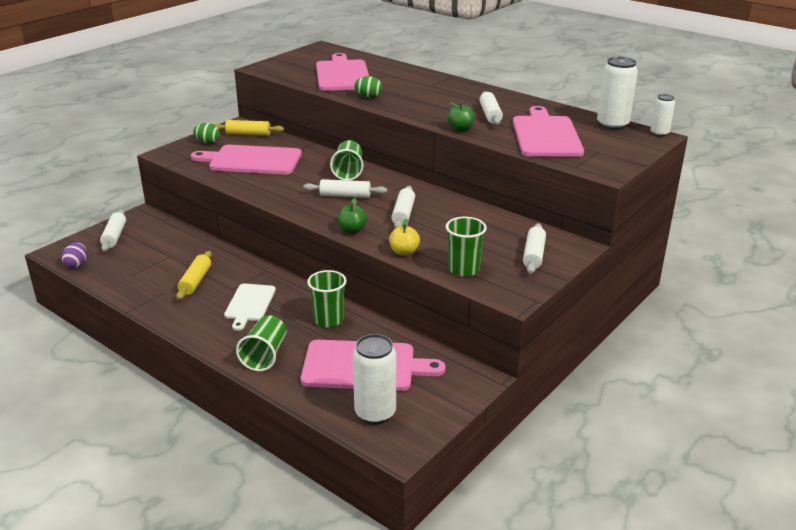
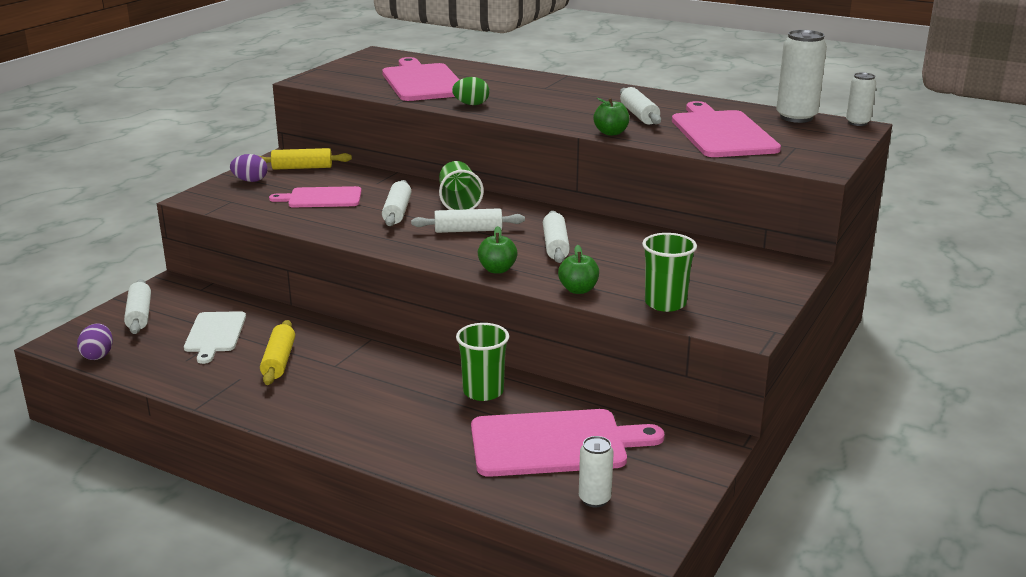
camera: 10 degrees left, 5 degrees down
(208, 142) = (250, 181): green egg -> purple egg
(249, 304) = (366, 383): white cutting board -> white cutting board (215, 334)
(251, 160) = (321, 198): pink cutting board -> pink cutting board, size x0.61
(265, 355) = (414, 444): green cup -> none
(375, 413) = (594, 499): white can -> white can, size x0.57
(404, 252) = (578, 290): yellow apple -> green apple
(534, 255) = (745, 279): white rolling pin -> white rolling pin (397, 212)

